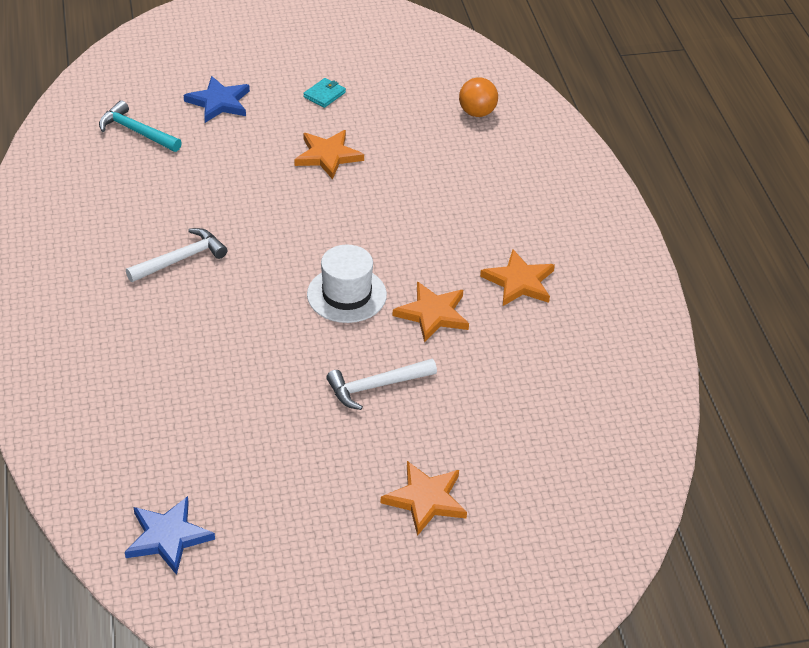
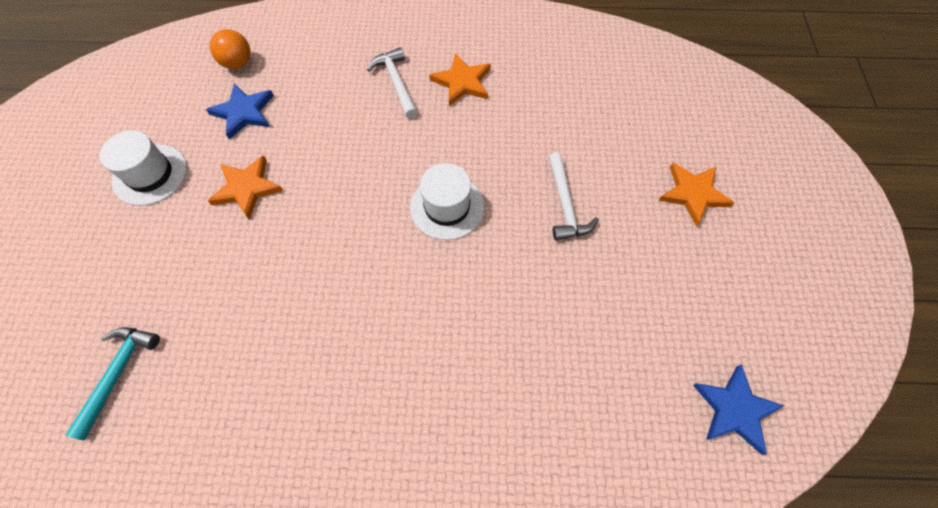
camera: 75 degrees left, 20 degrees up
(136, 132) = (118, 373): turquoise hammer -> turquoise hammer turned 150 degrees clockwise
(181, 259) = (355, 349): white hammer -> white hammer (396, 82)
(219, 102) = (110, 276): blue star -> blue star (244, 112)
(324, 95) = (150, 174): turquoise wallet -> white hat
(433, 314) = (486, 147): orange star -> none

